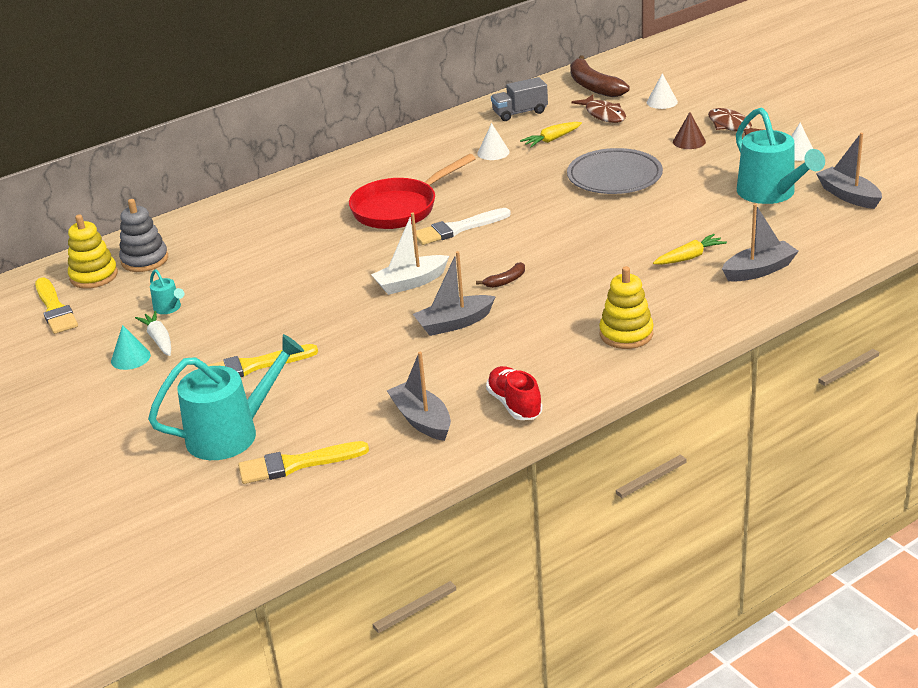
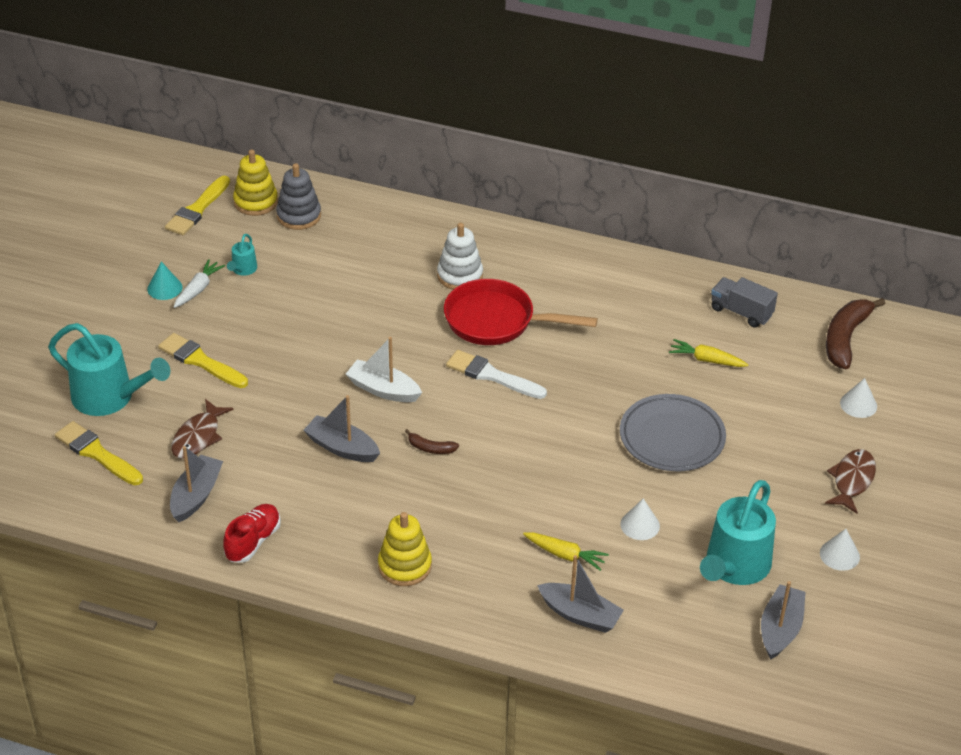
camera: 50 degrees right, 10 degrees up
(327, 208) = (460, 275): none -> white stacking toy
(493, 152) = (647, 331): white cone -> white cone (640, 525)
(603, 114) = (791, 373): brown fish -> brown fish (198, 436)
(689, 141) = (790, 461): brown cone -> none

